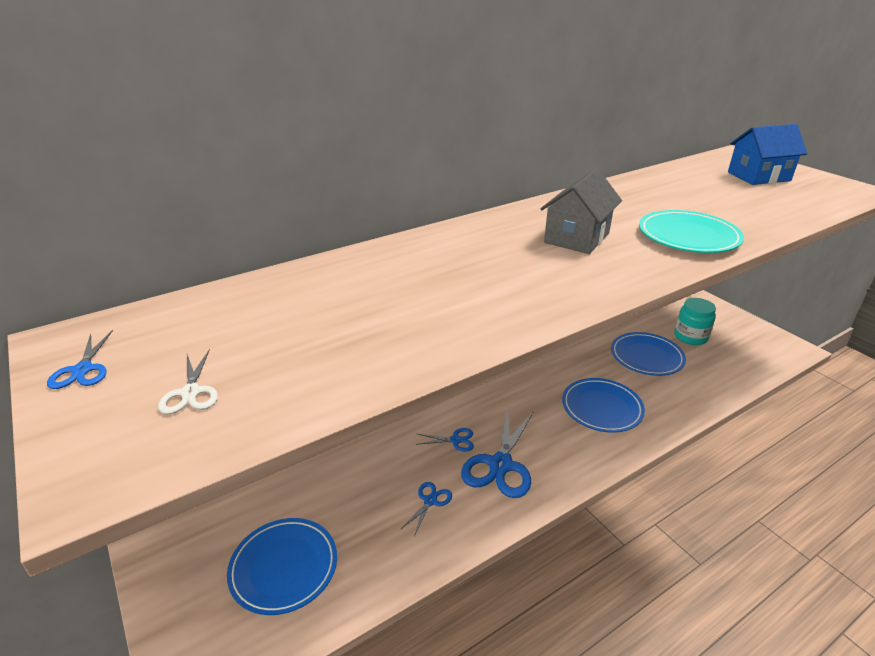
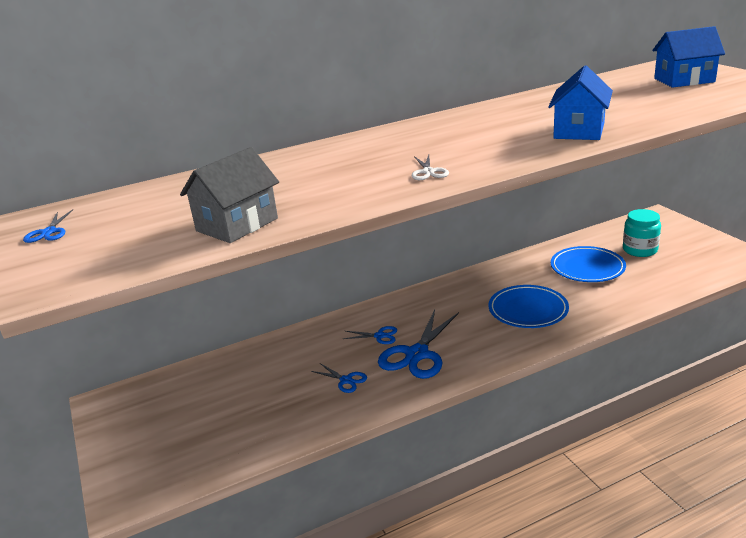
camera: 10 degrees right, 5 degrees down
(190, 393) = (122, 242): white scissors -> white scissors (428, 172)
(284, 567) = (210, 425): blue plate -> none
(430, 501) = (346, 380): blue scissors -> blue scissors turned 90 degrees clockwise
(577, 238) = (474, 136): grey house -> grey house (237, 225)
(688, 237) = (579, 131): turquoise plate -> blue house

